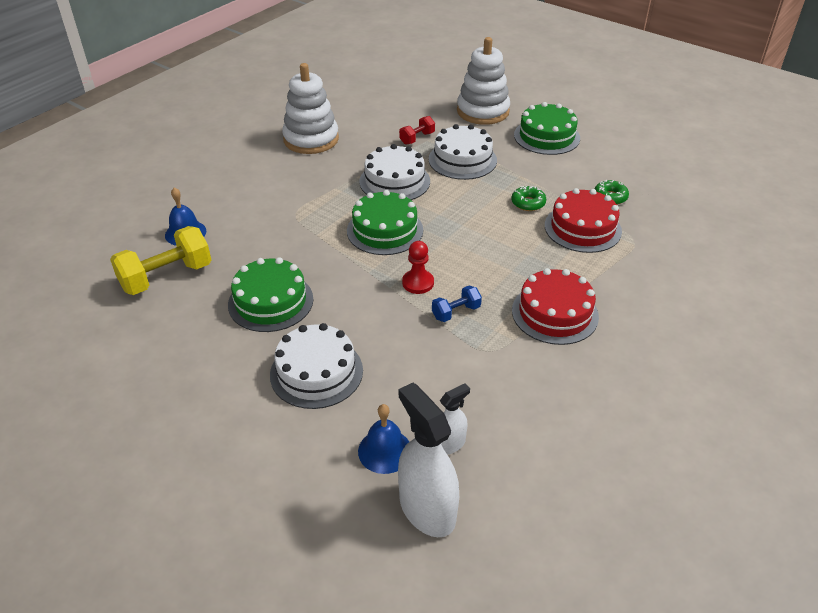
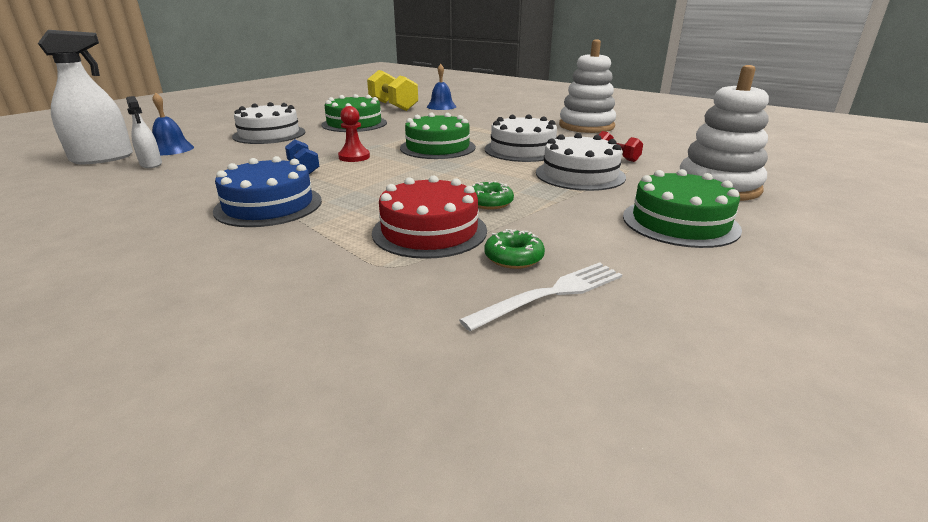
camera: 90 degrees right, 15 degrees down
(554, 313) = (269, 205): red cake -> blue cake
(646, 188) = (550, 294): none -> white fork

